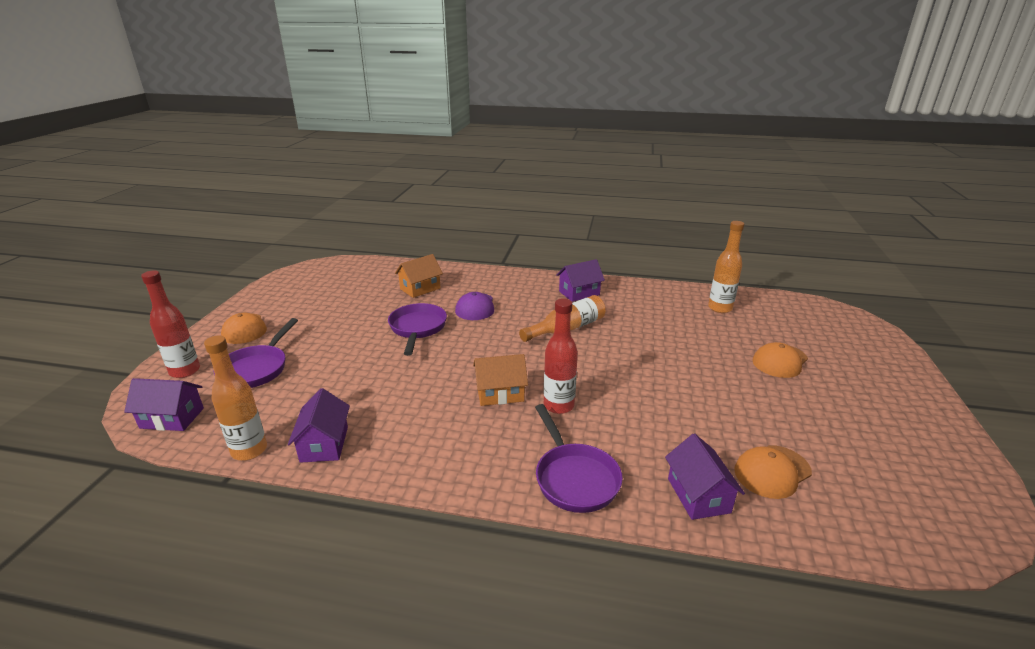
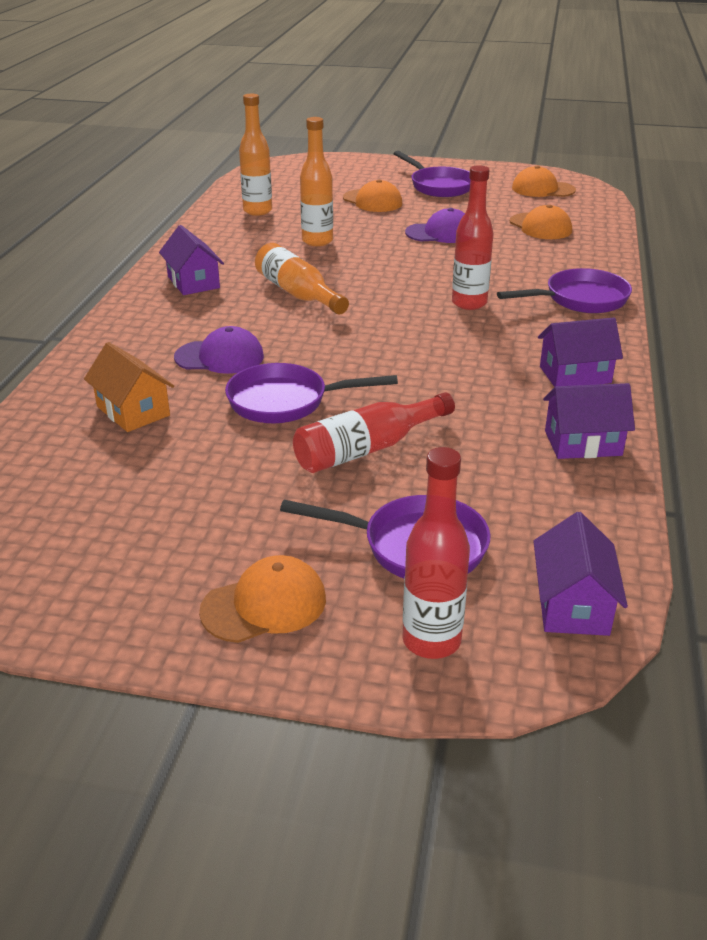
camera: 90 degrees left, 5 degrees up
(249, 450) = (616, 501): orange bottle -> orange bottle (317, 241)
(356, 355) = (368, 449): none -> red bottle
(500, 393) = (452, 335): orange house -> none
(698, 495) = (580, 254): purple house -> purple house (575, 375)
(715, 397) = (440, 233): none -> purple cap
(857, 403) = (439, 186): none -> purple pan
(916, 489) = (542, 189): none -> orange cap

